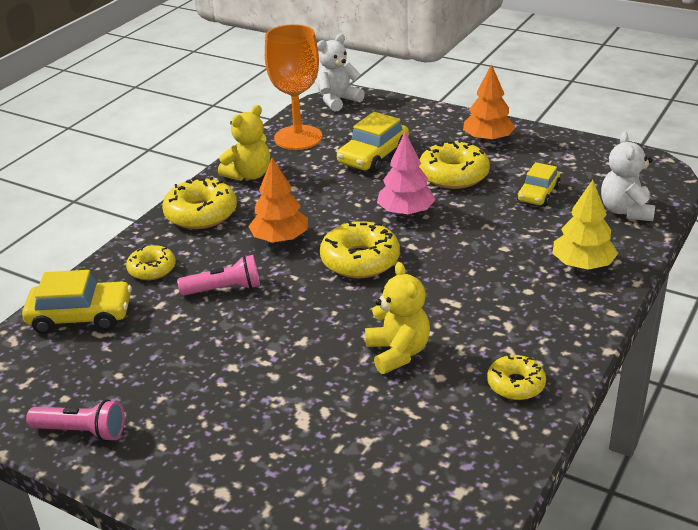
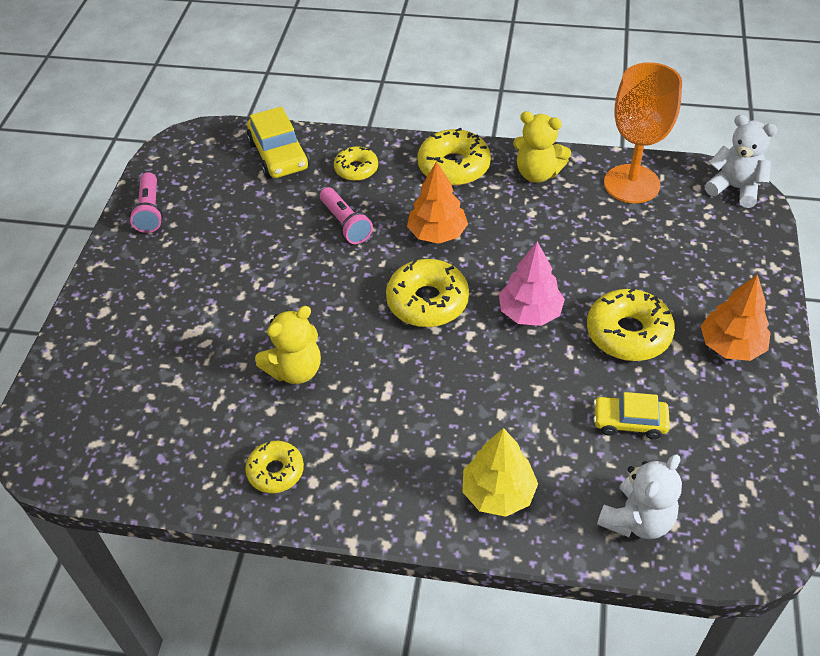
camera: 70 degrees right, 15 degrees up
(373, 156) = (629, 254): yellow car -> none
(626, 211) = (637, 520): white teddy bear -> white teddy bear turned 150 degrees clockwise

